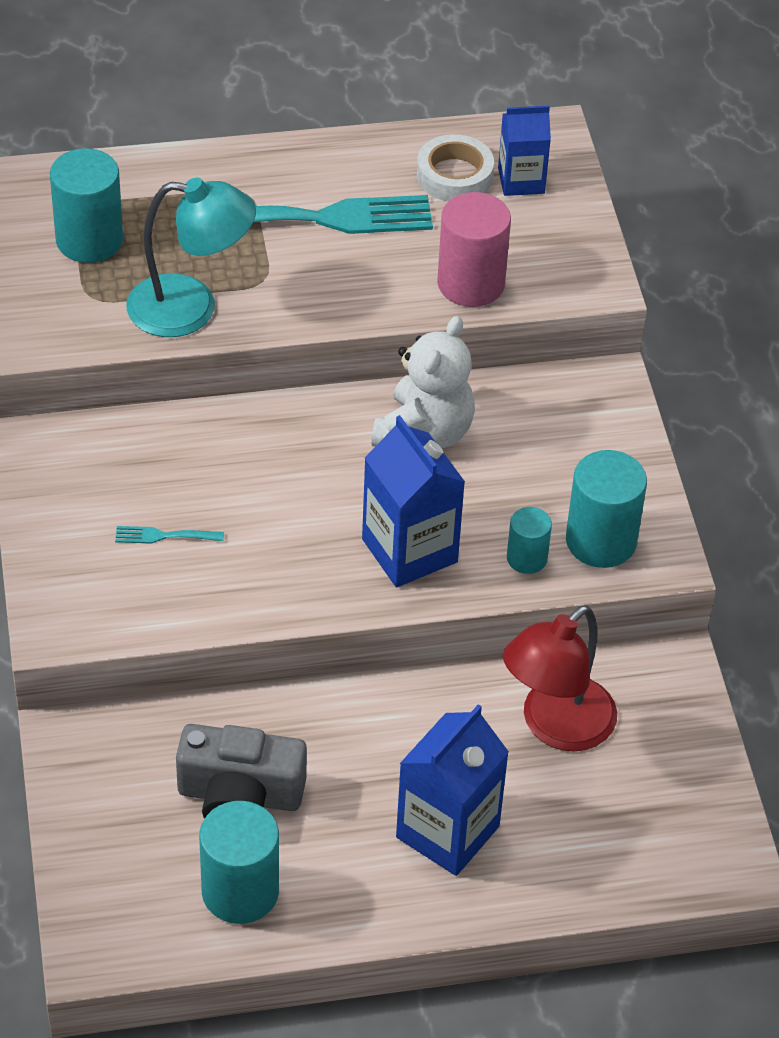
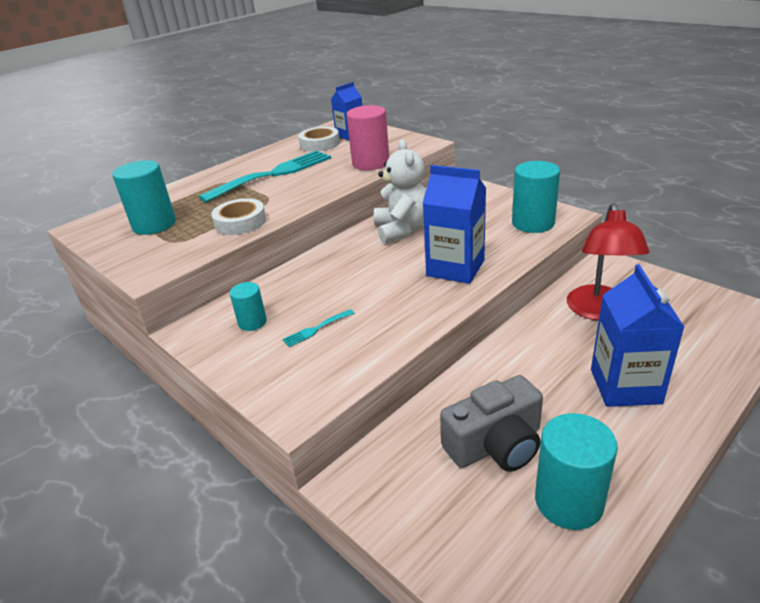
camera: 30 degrees left, 15 degrees down
(191, 308) = (240, 222): turquoise lamp -> white tape
(527, 558) = (512, 243): turquoise cylinder -> turquoise cylinder (252, 322)

